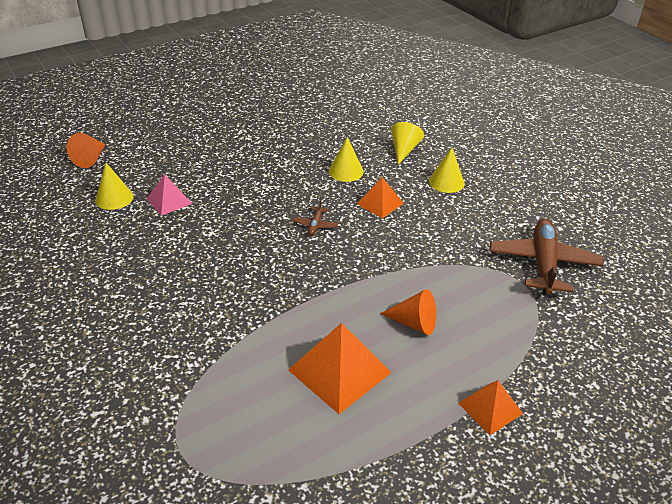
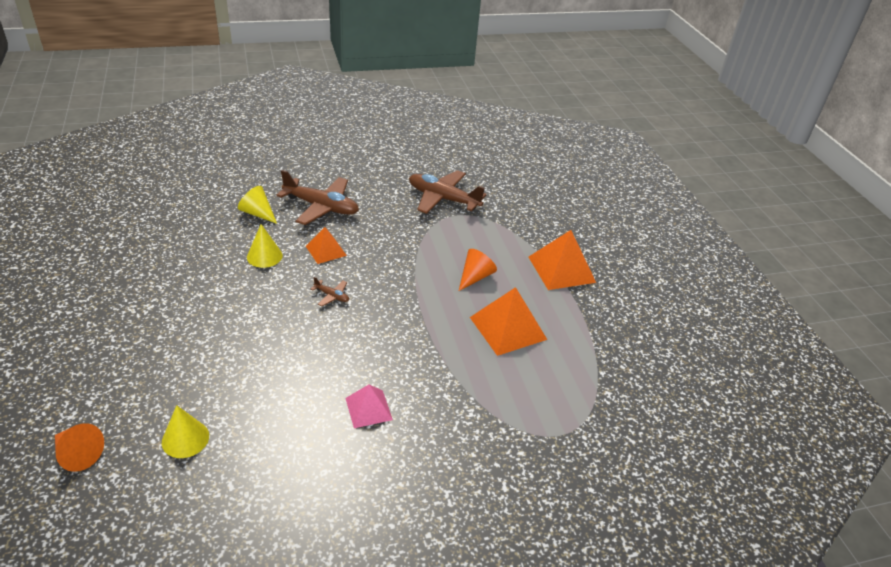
camera: 75 degrees left, 0 degrees up
(169, 201) = (224, 391): pink pyramid -> pink pyramid (368, 408)
(446, 182) = (321, 207): yellow cone -> brown plane
(490, 408) = (561, 269): orange pyramid -> orange pyramid, size x1.67

